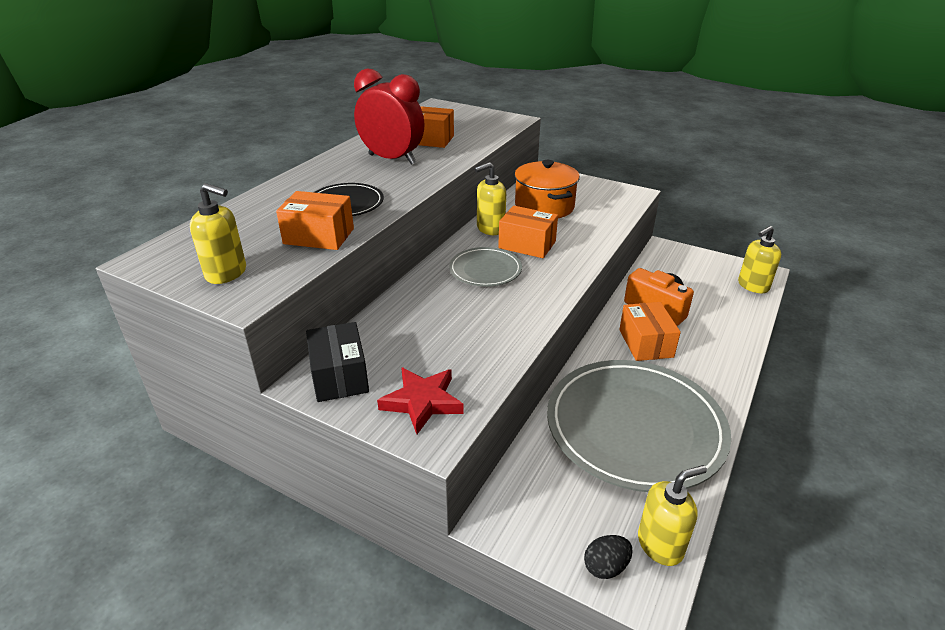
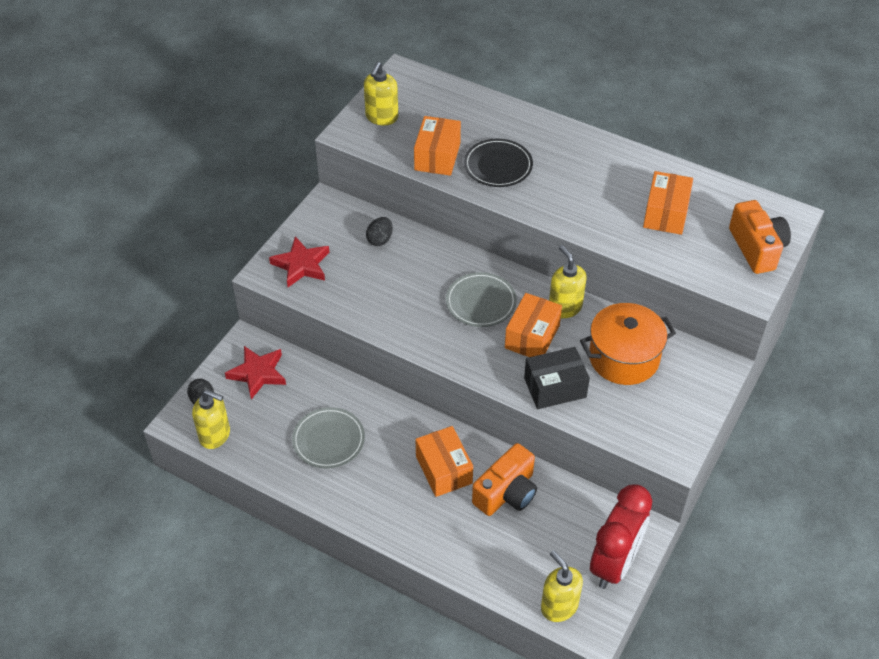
camera: 90 degrees right, 15 degrees up
(339, 376) = (332, 218): black box -> black box (555, 387)
(386, 335) = (380, 239): none -> black egg
(392, 159) = (604, 188): red clock -> red clock (614, 563)
(469, 115) = (757, 248): none -> orange camera
(547, 503) = (258, 373): none -> red star
(634, 427) = (328, 440): grey plate -> grey plate, size x0.48
(646, 343) = (443, 470): orange box -> orange box turned 75 degrees clockwise
(660, 545) = (215, 435): yellow soap dispenser -> yellow soap dispenser turned 45 degrees counterclockwise

